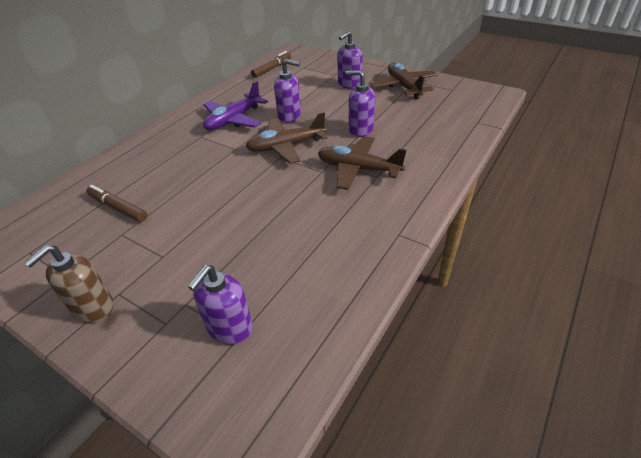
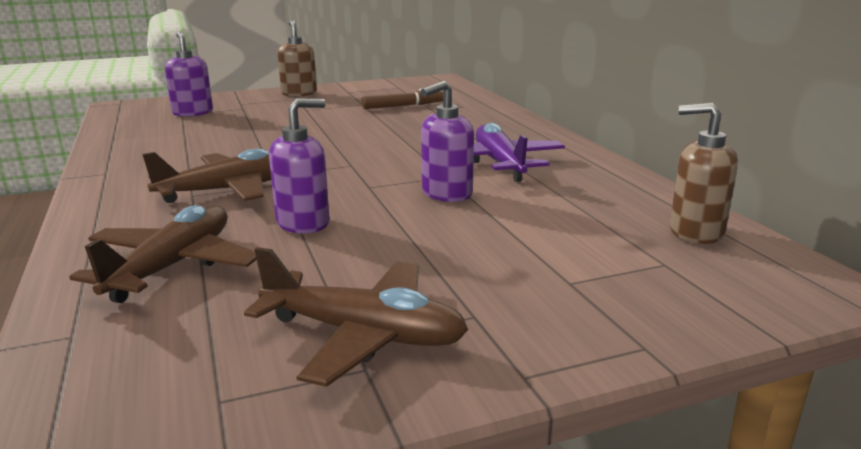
camera: 125 degrees right, 20 degrees down
(272, 68) = (695, 232): brown marker -> brown soap dispenser
(286, 146) = (366, 172): brown plane -> brown plane (173, 266)
(349, 84) = (487, 277): purple soap dispenser -> none

